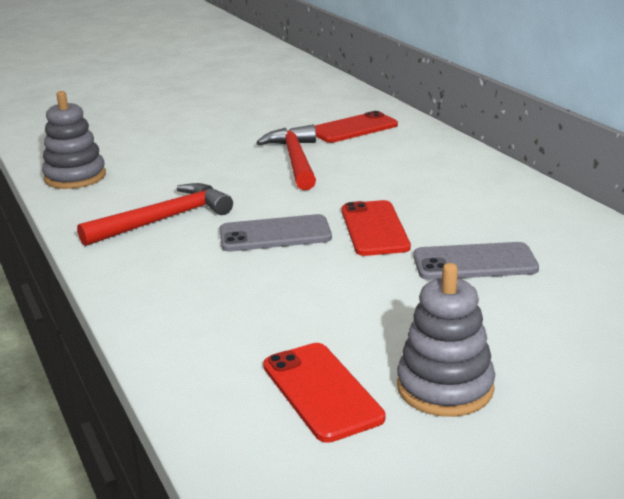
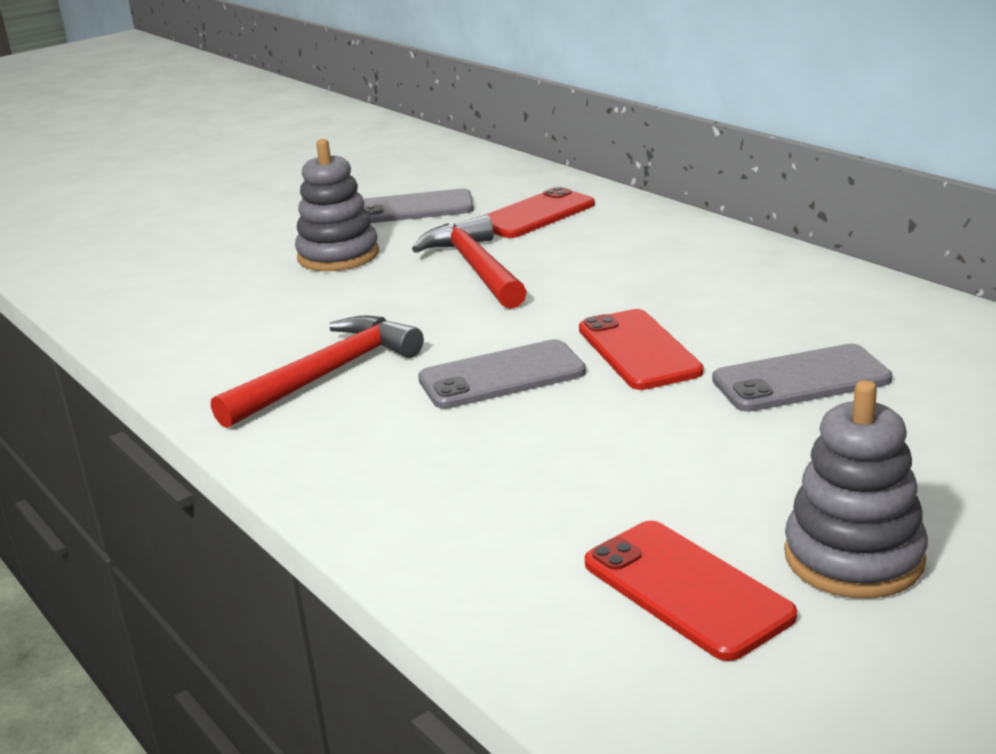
camera: 10 degrees left, 0 degrees up
(75, 177) = (159, 329): grey stacking toy -> grey stacking toy (338, 256)
(276, 115) = (414, 208): none -> grey phone

